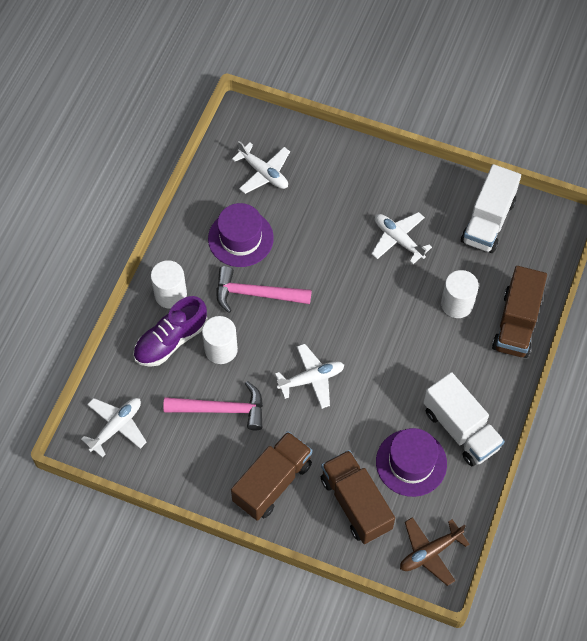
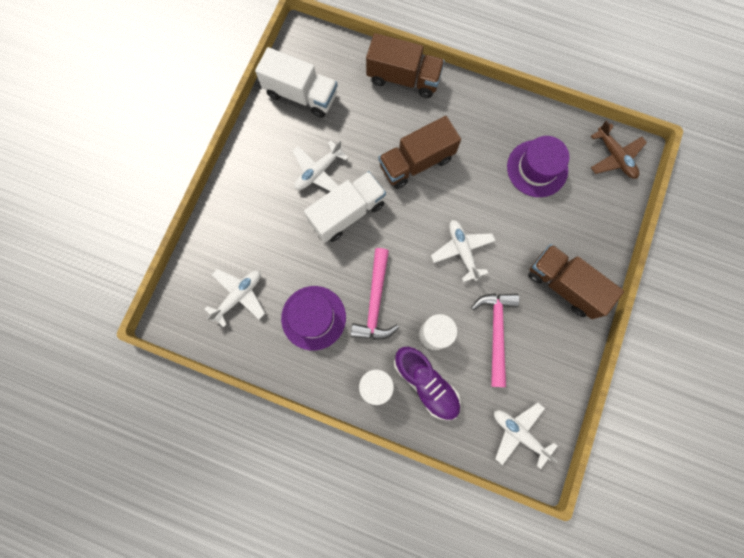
camera: 90 degrees left, 15 degrees up
(356, 503) = (577, 214): brown truck -> brown truck (416, 162)
(457, 304) = (385, 125): white cylinder -> none
(461, 429) = (504, 128): white truck -> white truck (347, 213)

